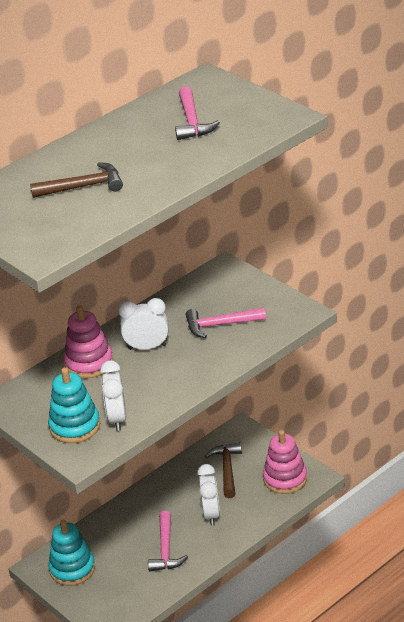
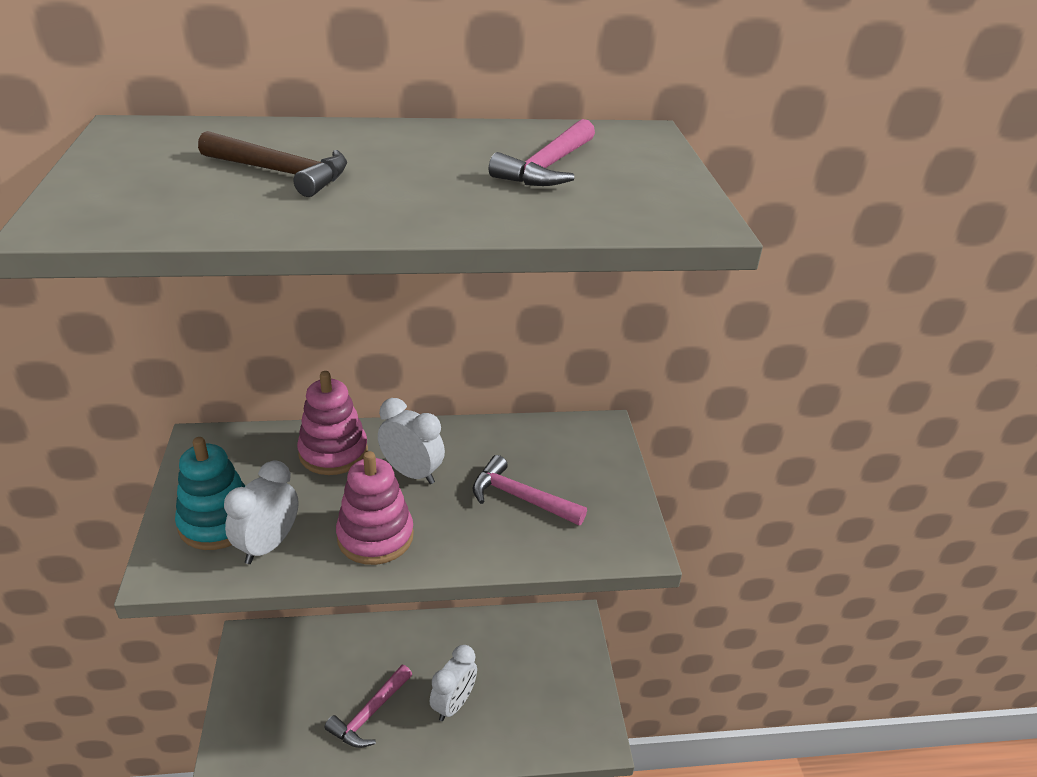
camera: 30 degrees right, 0 degrees up
(72, 569) = (269, 666): turquoise stacking toy -> none
(227, 469) = (519, 660): brown hammer -> none
(285, 479) = (567, 718): pink stacking toy -> pink stacking toy (375, 536)

